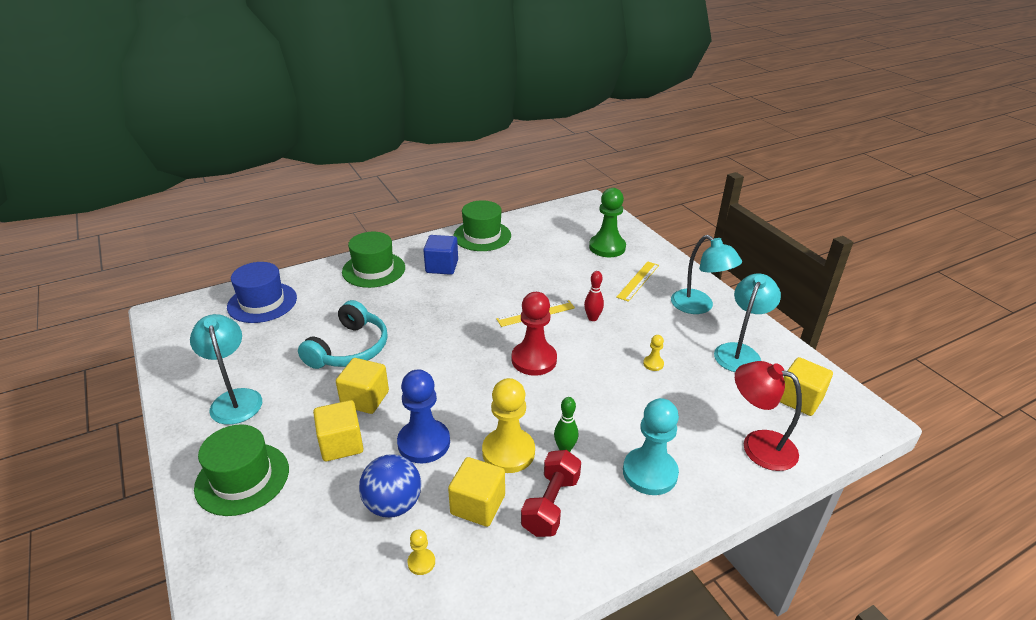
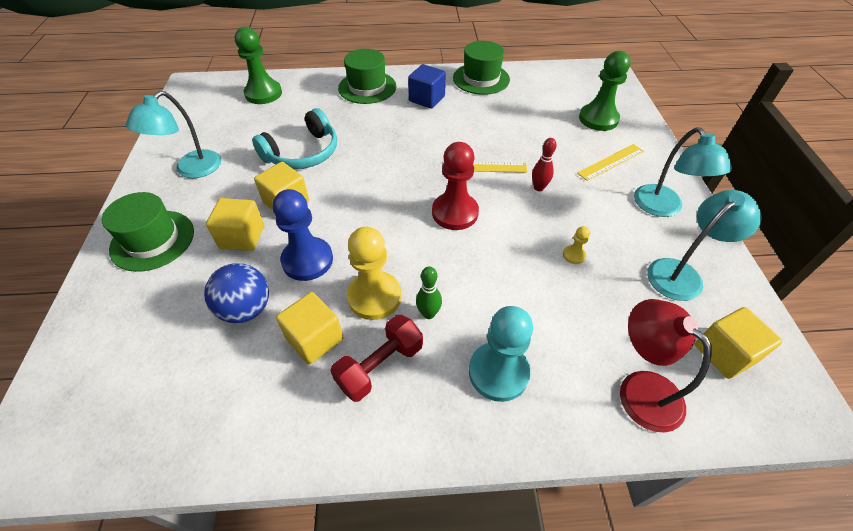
camera: 25 degrees right, 15 degrees up
(235, 399) = (191, 170): turquoise lamp -> turquoise lamp turned 150 degrees counterclockwise
(262, 302) = (263, 93): blue hat -> green pawn
(421, 562) = (233, 374): yellow pawn -> none

